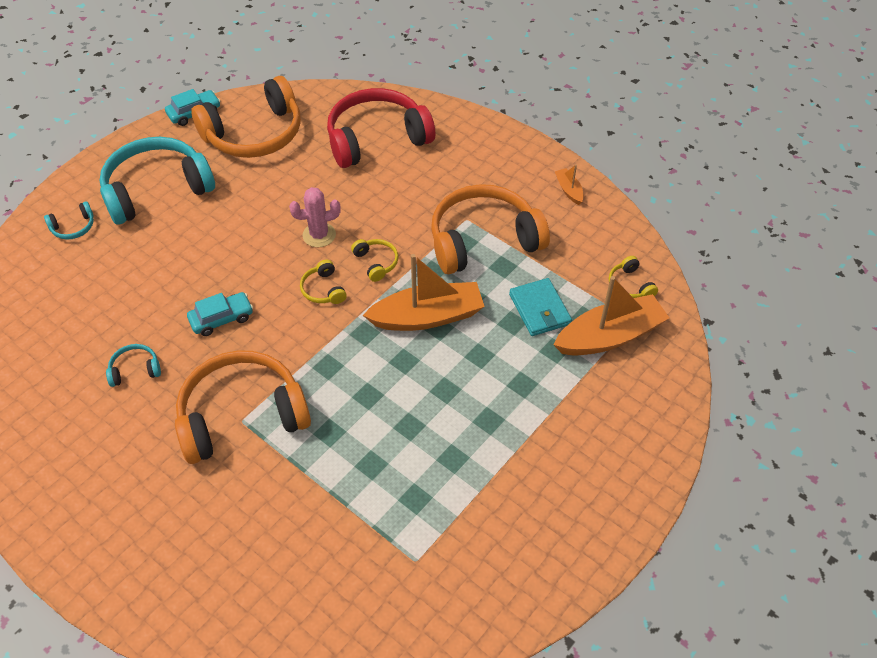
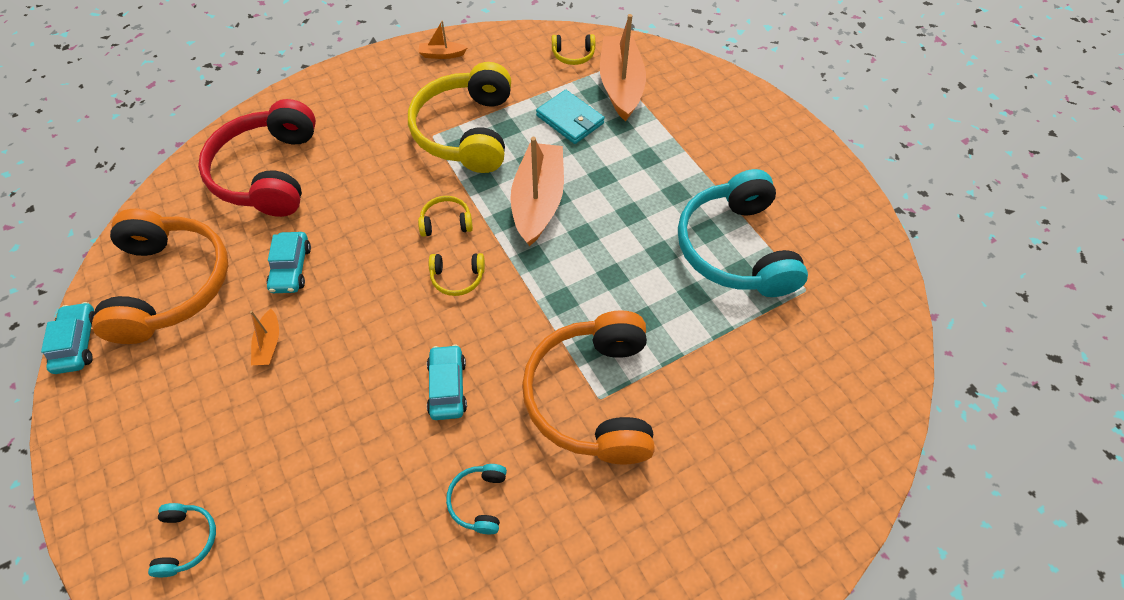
camera: 70 degrees left, 5 degrees up
(157, 190) = (189, 417): turquoise headphones -> turquoise headphones (735, 249)
(225, 204) = (269, 344): none -> orange boat
(293, 189) = (291, 268): none -> turquoise car
(319, 235) = (377, 262): pink cactus -> none
(483, 240) = (466, 131): orange headphones -> yellow headphones
(539, 309) = (570, 119): turquoise wallet -> turquoise wallet turned 45 degrees clockwise

